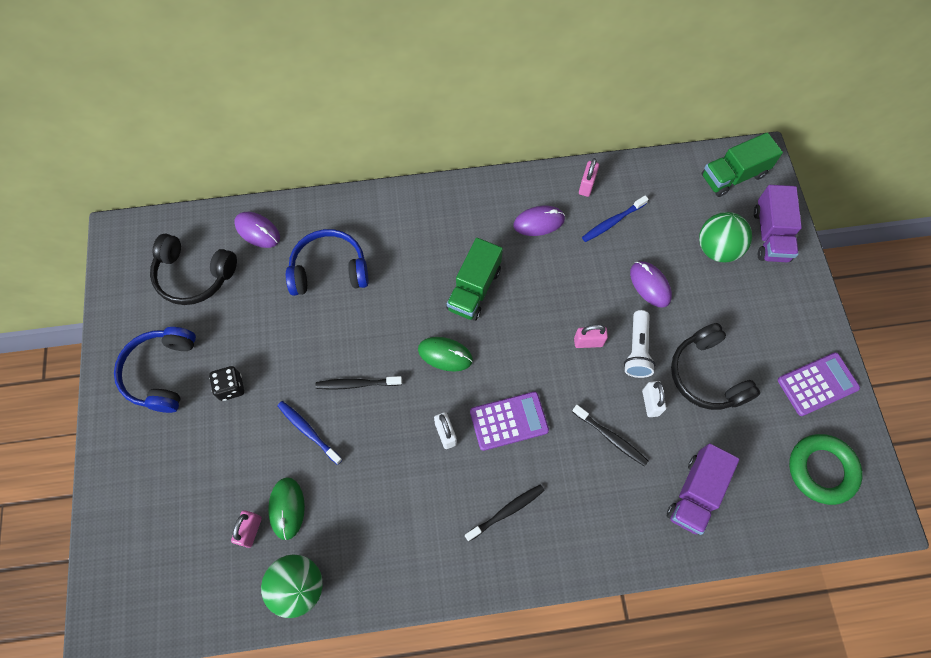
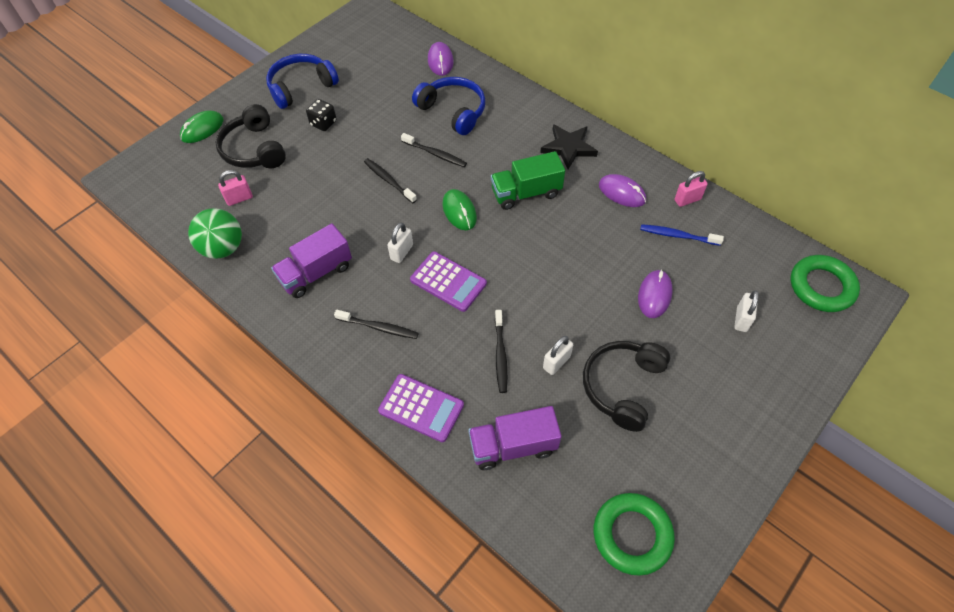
camera: 50 degrees right, 10 degrees down
(194, 275) = (378, 56): black headphones -> black headphones (254, 149)
(287, 508) = (270, 206): green mouse -> green mouse (202, 129)
(308, 431) = (331, 179): blue toothbrush -> none
(364, 323) = (435, 154): none -> black toothbrush
(458, 219) = (568, 148): none -> black star
(588, 342) = (561, 287): pink padlock -> none
(637, 350) = (590, 323): white flashlight -> none
(717, 249) = (741, 319): green ball -> white padlock
(733, 176) = (821, 287): green truck -> green ring
(770, 235) = (802, 349): purple truck -> purple truck (316, 273)
(817, 384) = (708, 478): purple calculator -> purple calculator (421, 408)

